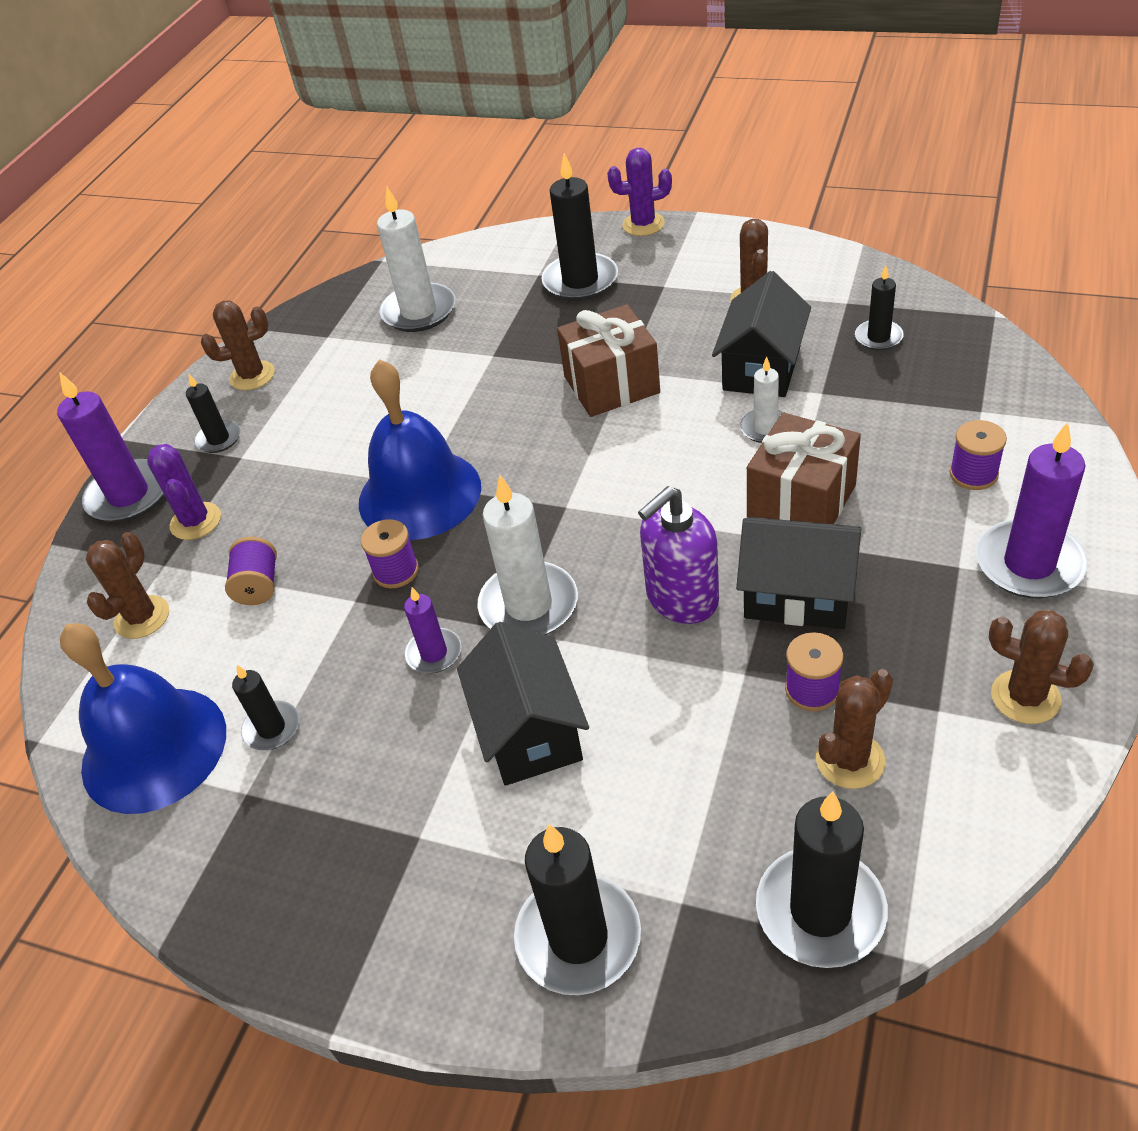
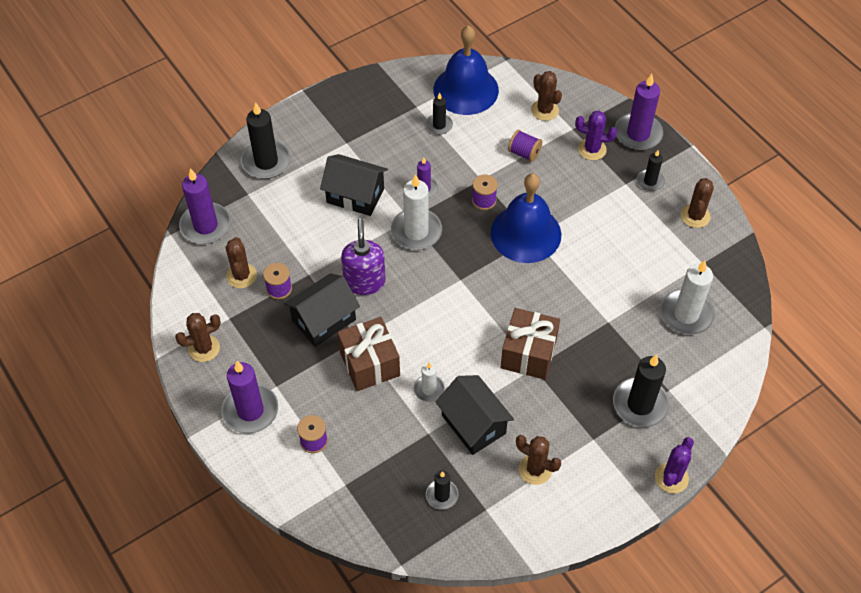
camera: 120 degrees right, 10 degrees up
(820, 910) = (205, 225): black candle -> purple candle

